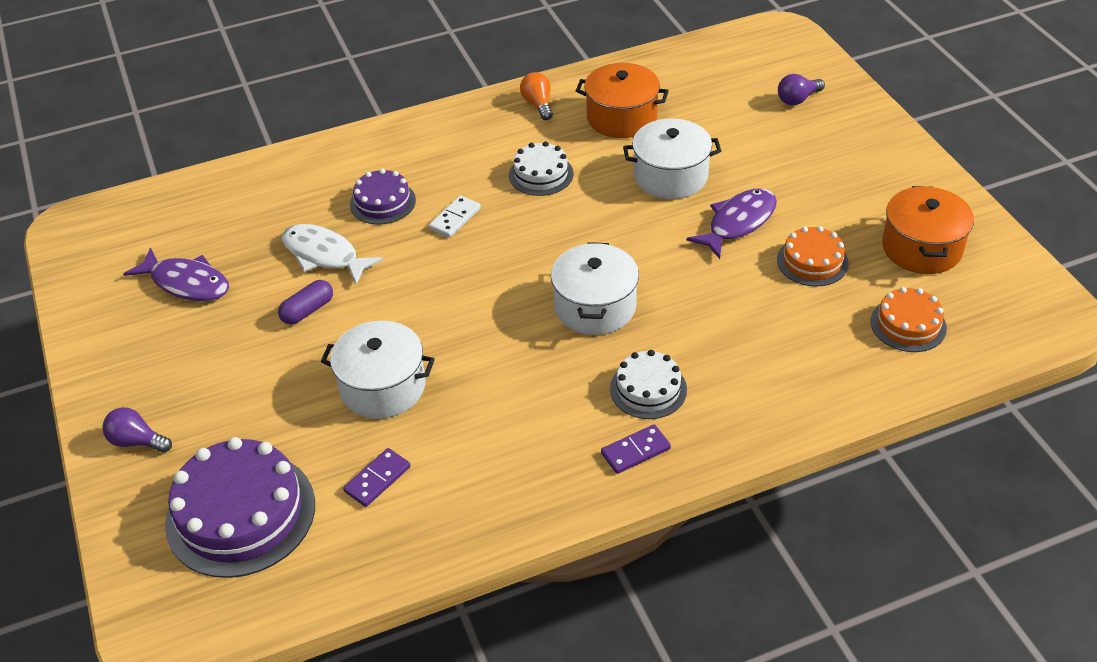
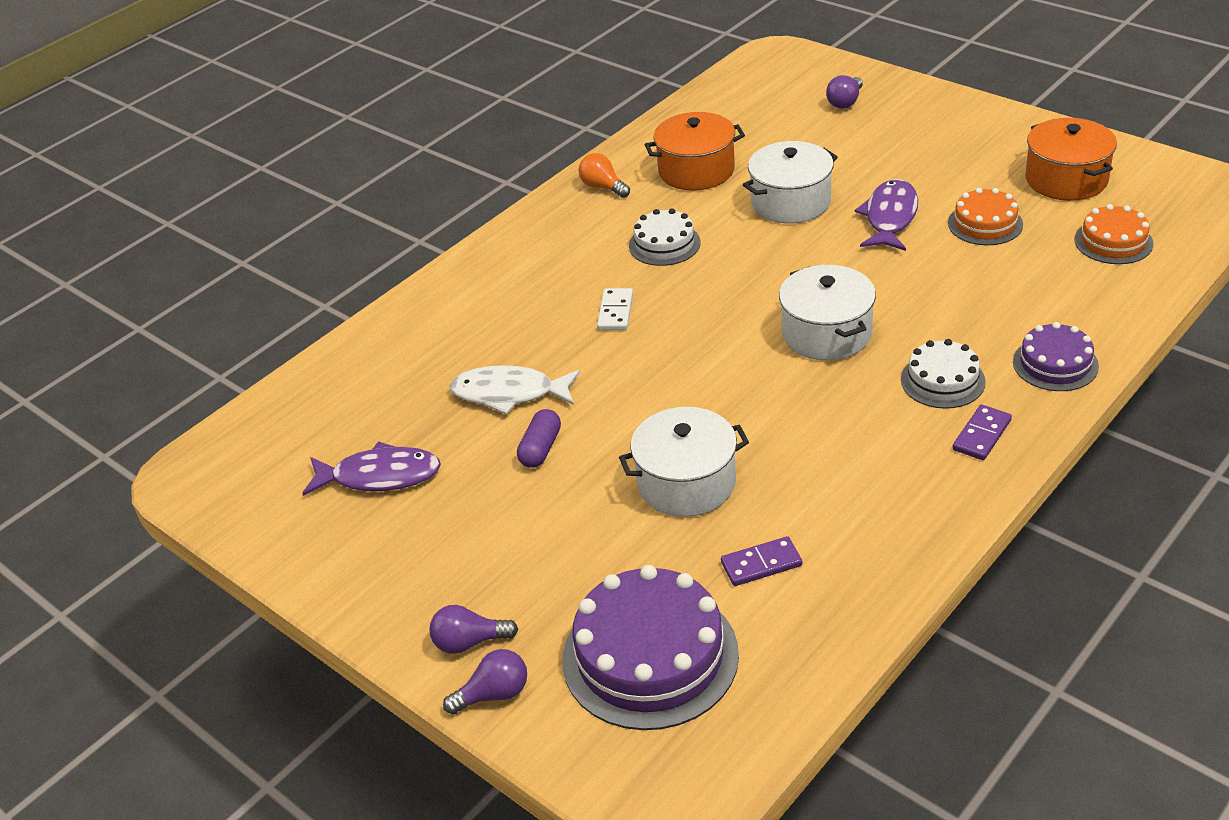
camera: 25 degrees left, 5 degrees down
(119, 489) = (494, 694): none -> purple light bulb
(377, 479) = (761, 564): purple domino -> purple domino turned 60 degrees clockwise
(382, 202) = (525, 325): purple cake -> purple cake (1055, 364)

